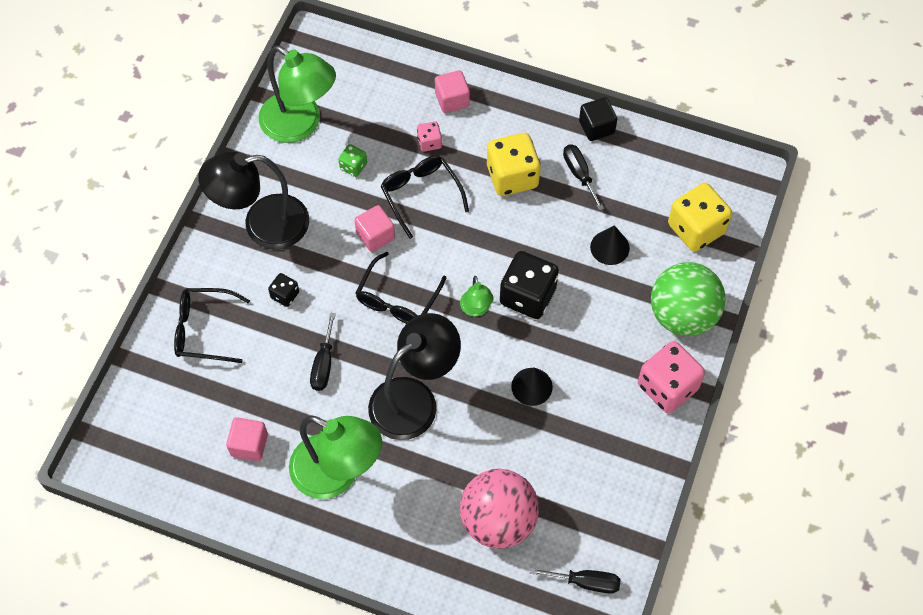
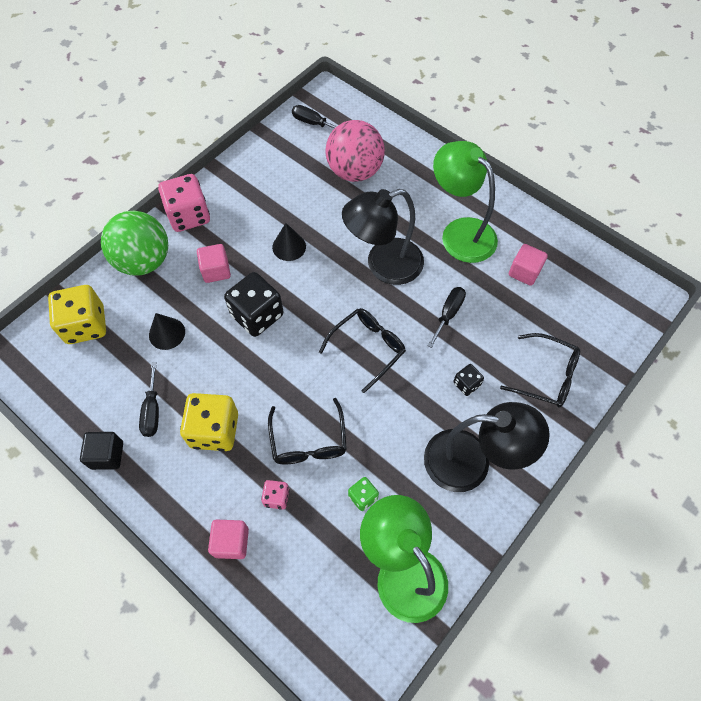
camera: 160 degrees left, 0 degrees up
(375, 236) = (366, 413): pink cube -> pink cube (216, 271)
(476, 309) = (305, 318): green lamp -> none

